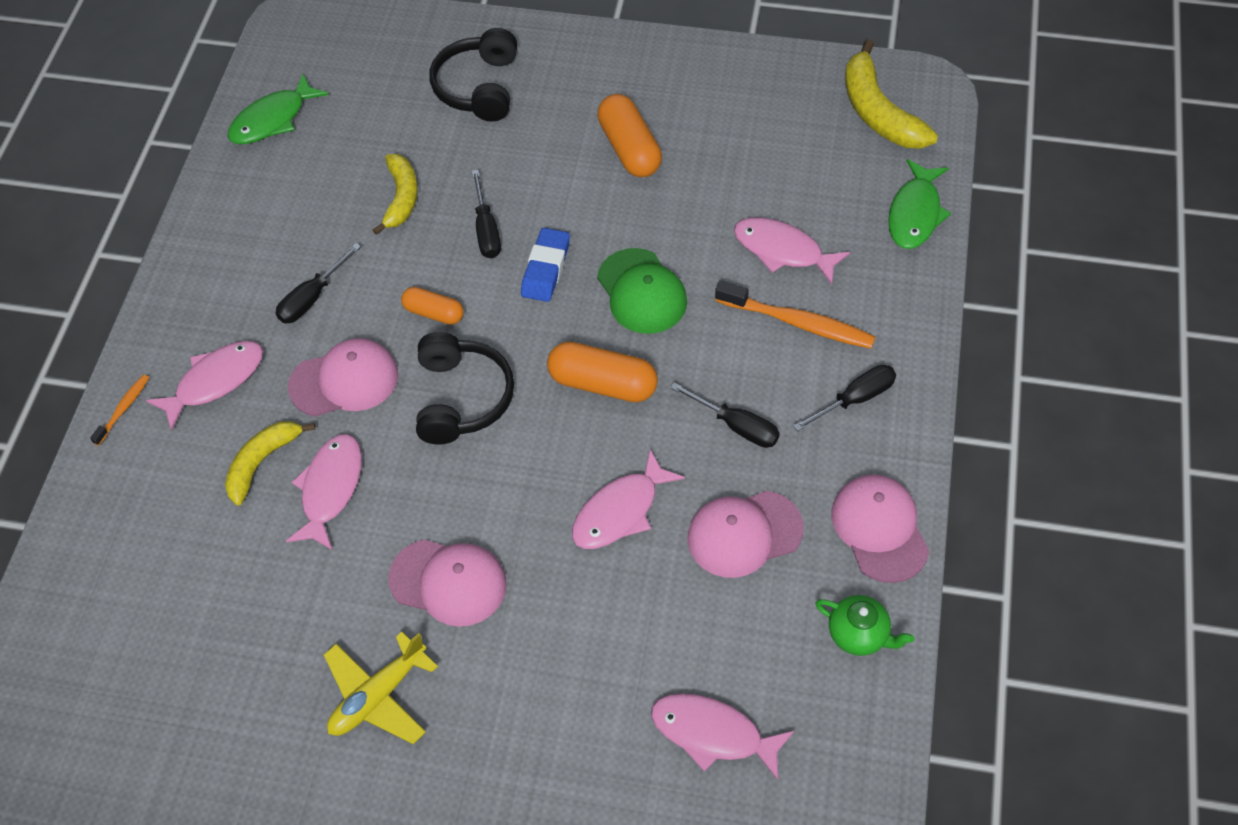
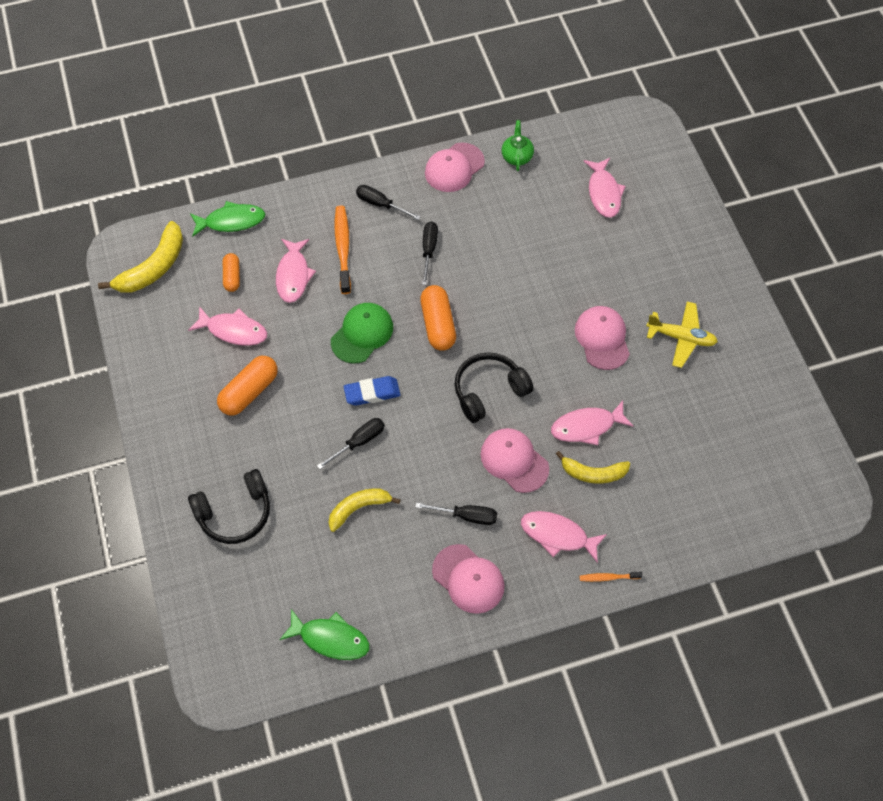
camera: 120 degrees left, 5 degrees up
(434, 313) = (438, 438): orange capsule -> orange capsule (232, 277)
(620, 511) = (512, 280): pink fish -> pink fish (233, 331)
(744, 534) = (492, 222): pink cap -> pink cap (468, 579)

